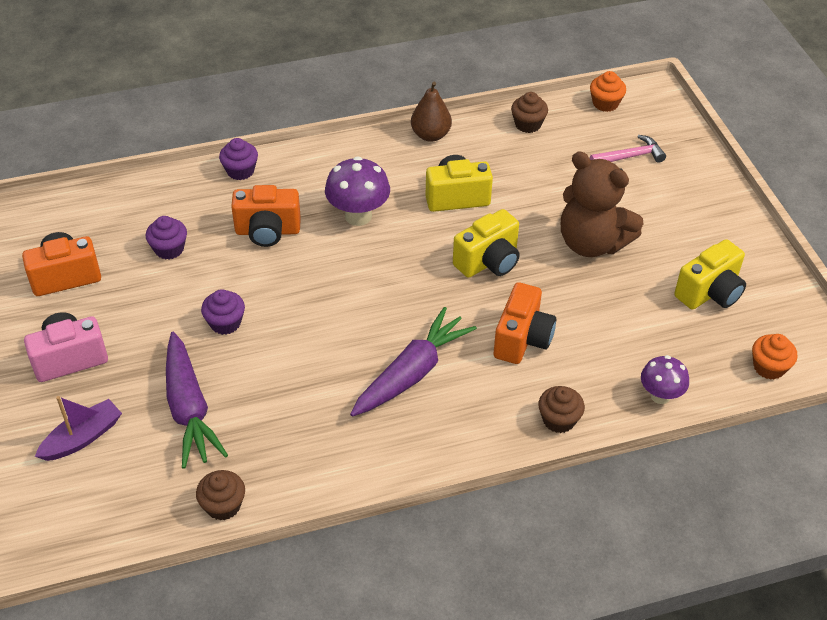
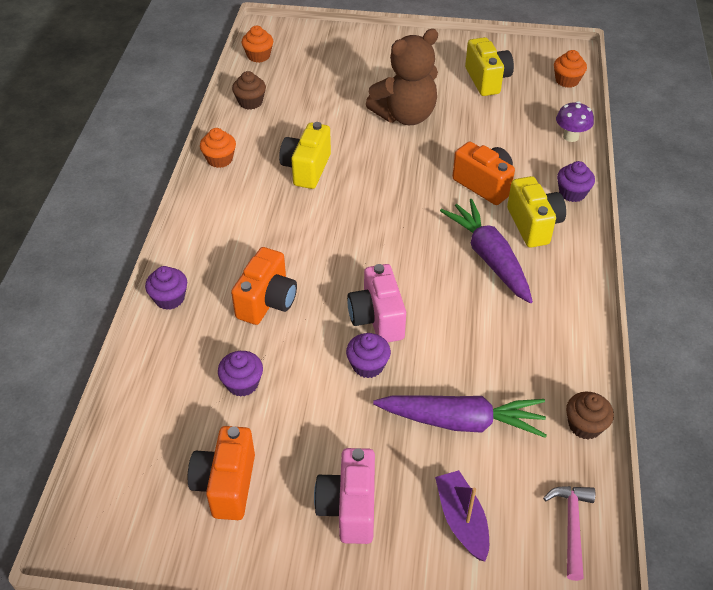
camera: 65 degrees left, 0 degrees up
(285, 311) = (377, 318): none -> pink camera
(358, 216) = (288, 235): purple mushroom -> none
(430, 135) = (220, 159): brown pear -> orange cupcake
(488, 262) = (392, 175): yellow camera -> yellow camera (533, 225)
(559, 420) = (572, 193): brown cupcake -> purple cupcake
(630, 156) = (326, 65): pink hammer -> pink hammer (571, 526)

